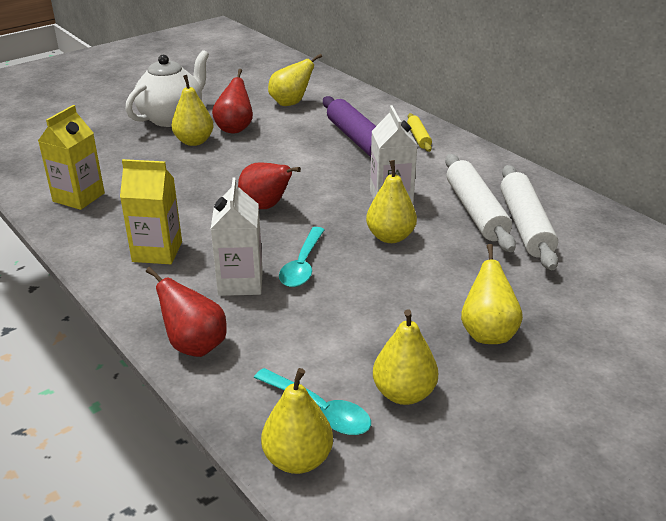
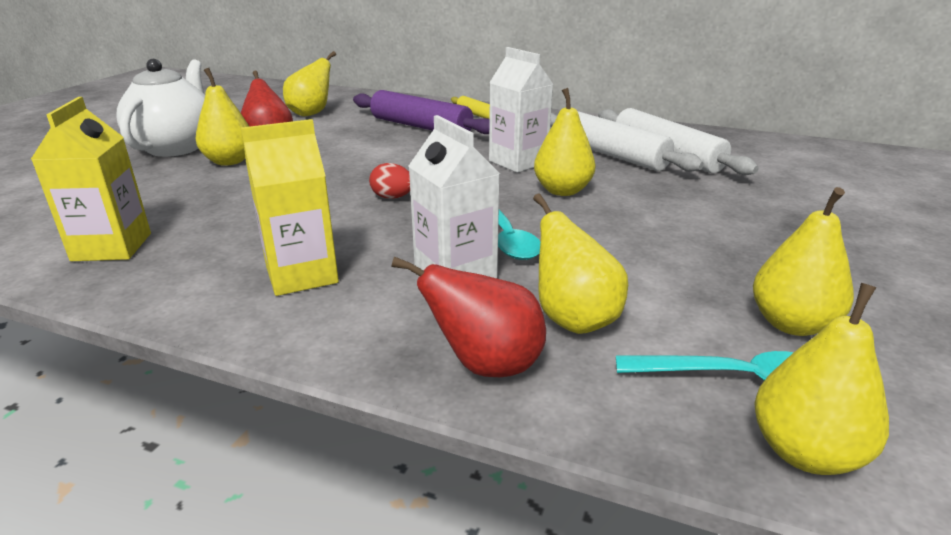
camera: 30 degrees left, 5 degrees down
(266, 206) = (392, 197): red pear -> red egg
(487, 333) = (772, 241): yellow pear -> yellow pear (573, 319)

